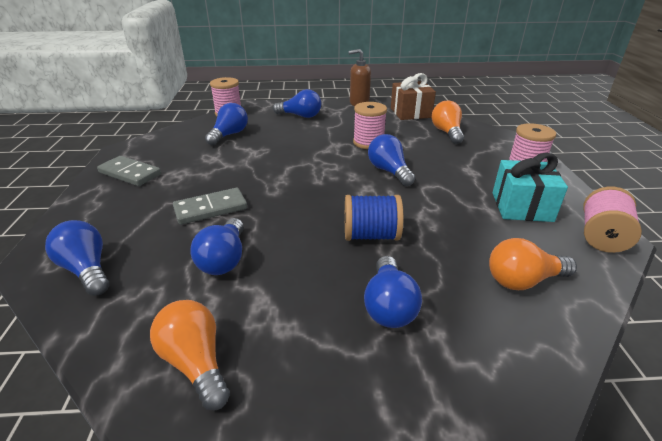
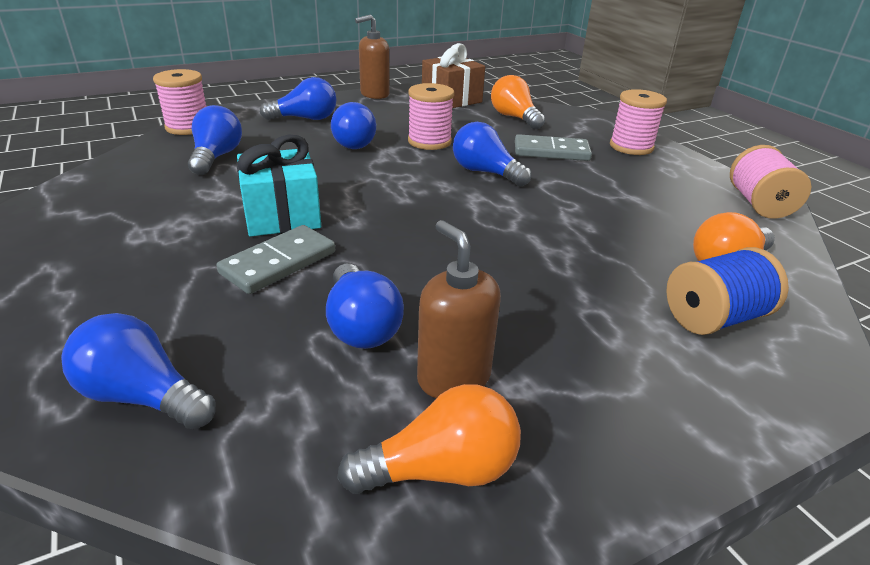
camera: 25 degrees left, 0 degrees up
(130, 173) = (89, 237): grey domino -> grey domino (551, 152)
(196, 362) = (442, 469): orange light bulb -> orange light bulb turned 135 degrees clockwise
(250, 308) = (453, 377): none -> brown soap dispenser
(371, 235) = (529, 252): blue spool -> blue spool (714, 318)
(389, 306) = (619, 328): blue light bulb -> blue light bulb (351, 142)
(522, 207) = (662, 188): turquoise gift -> turquoise gift (282, 216)

